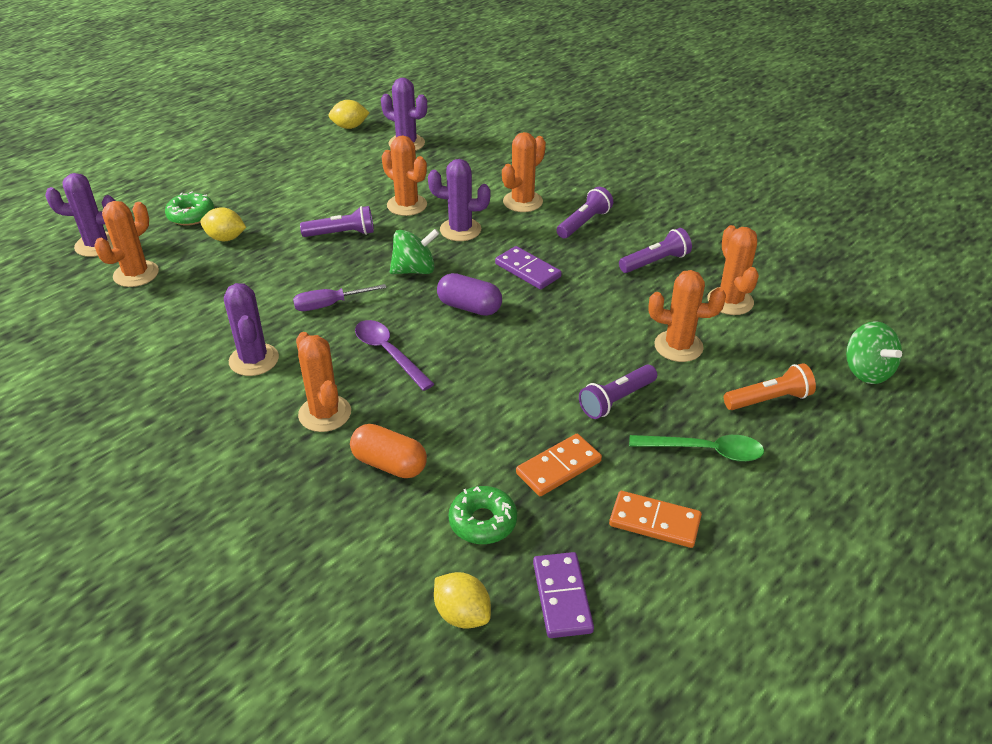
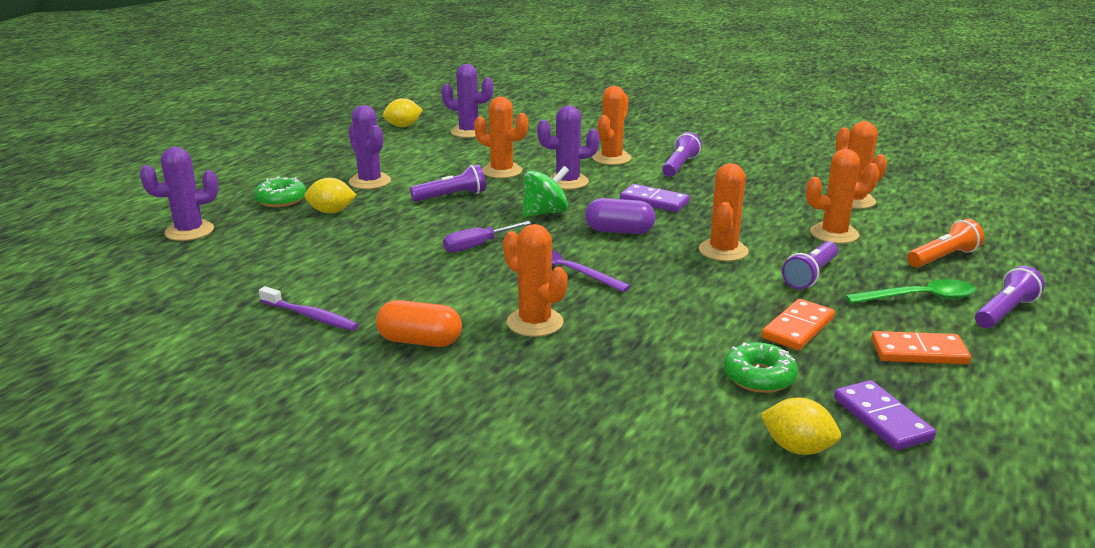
camera: 15 degrees left, 15 degrees down
(136, 274) = (250, 247): orange cactus -> orange cactus (723, 251)
(143, 369) = (310, 316): none -> purple toothbrush
(254, 360) = (428, 294): purple cactus -> purple cactus (370, 181)
(389, 464) = (631, 349): orange capsule -> orange capsule (420, 341)
(655, 262) = (765, 183): purple flashlight -> purple flashlight (1005, 312)
(866, 371) = (1006, 230): green spinning top -> none

